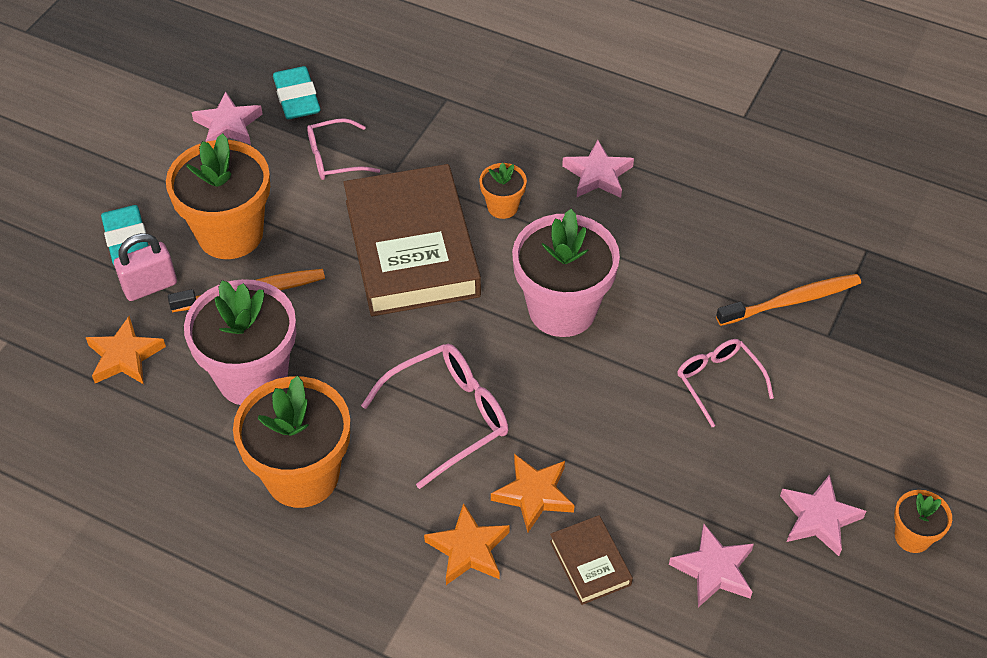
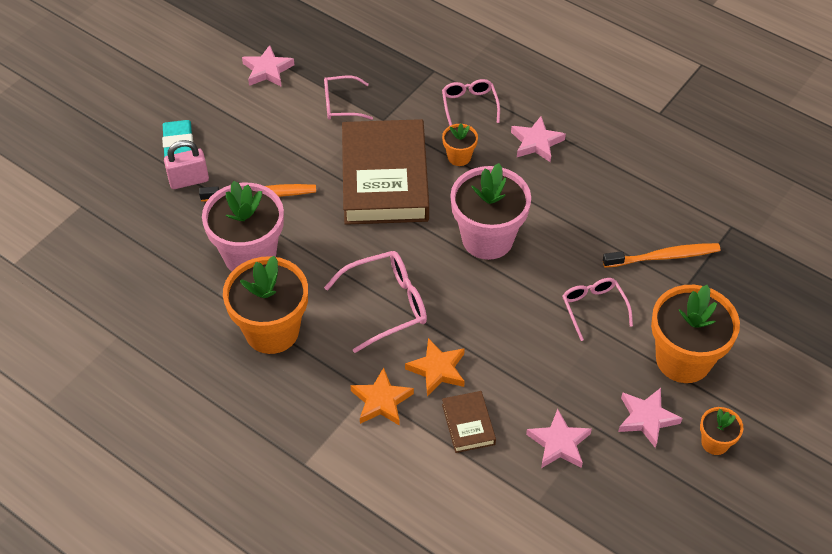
camera: 10 degrees right, 0 degrees up
(125, 356) = (161, 228): orange star -> none
(230, 234) = (254, 150): orange flower pot -> orange flower pot (683, 359)
(297, 97) = (322, 56): turquoise eraser -> none
(501, 138) = (469, 105): none -> pink glasses

